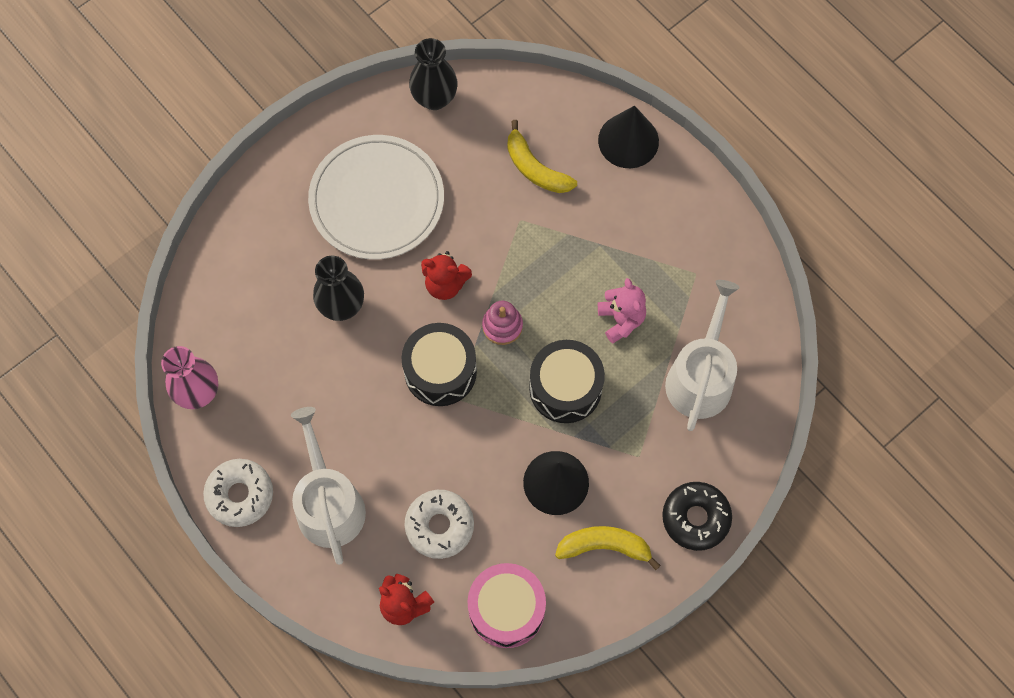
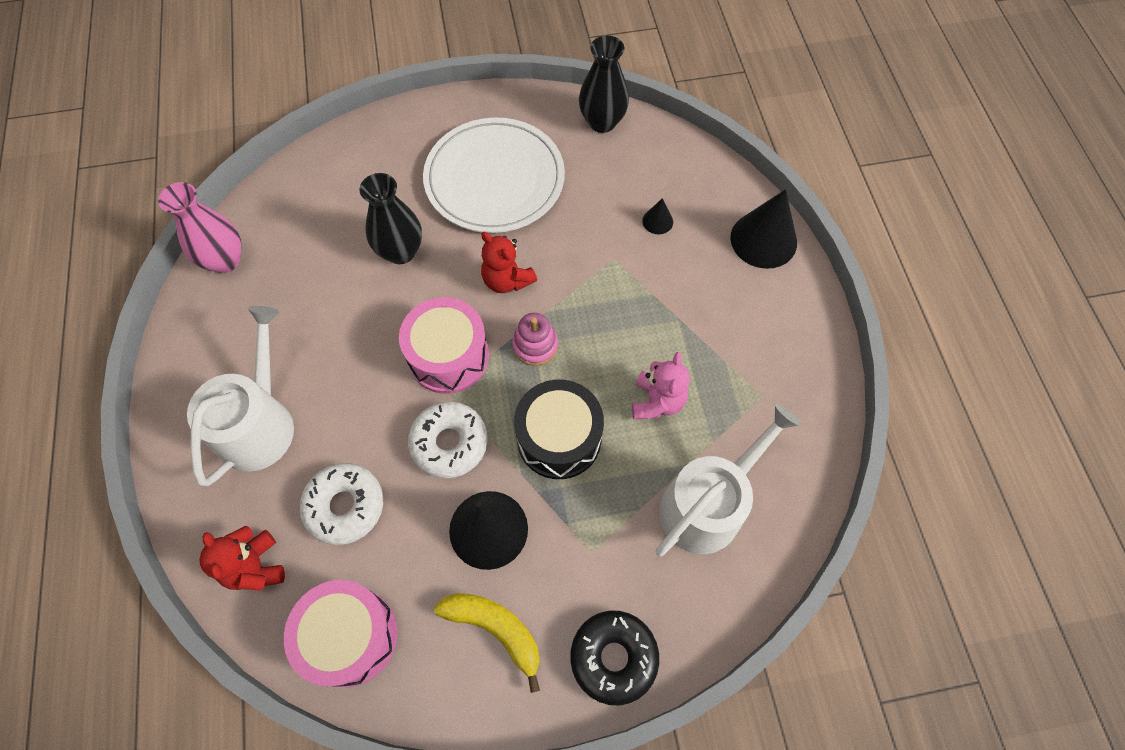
camera: 30 degrees right, 5 degrees down
(240, 495) = (189, 369): white donut -> white donut (449, 443)
(440, 371) = (448, 356): black drum -> pink drum
(535, 168) = (657, 221): yellow banana -> black cone

